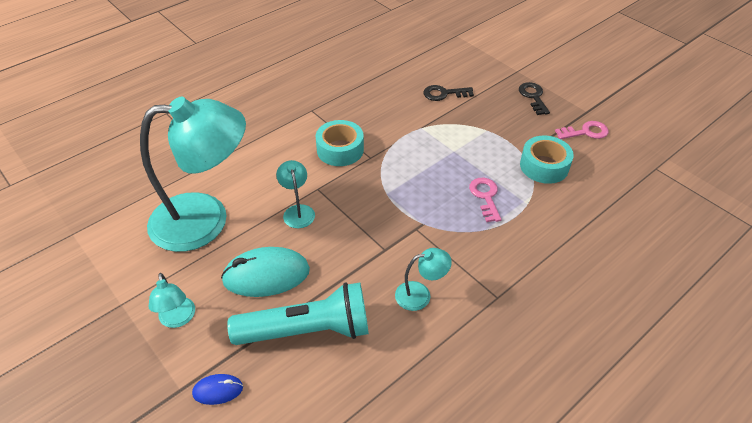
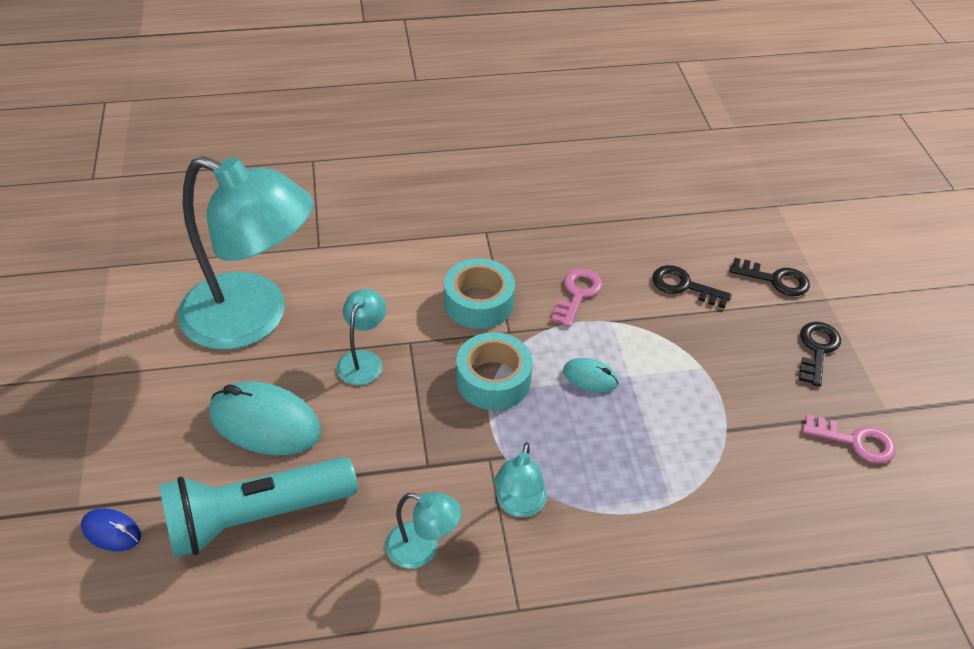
camera: 30 degrees right, 0 degrees up
(178, 319) = (135, 424): turquoise lamp -> turquoise lamp (519, 505)
(307, 330) = (256, 517): turquoise flashlight -> turquoise flashlight turned 135 degrees clockwise
(434, 161) = (590, 377): none -> turquoise mouse
(485, 197) = (619, 463): pink key -> pink key (577, 294)
(486, 72) = (775, 279): none -> black key
(544, 166) = (743, 461): turquoise tape -> turquoise tape (493, 380)

